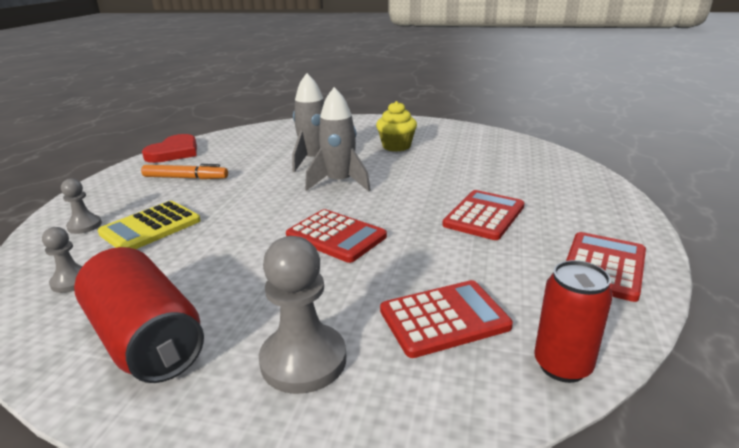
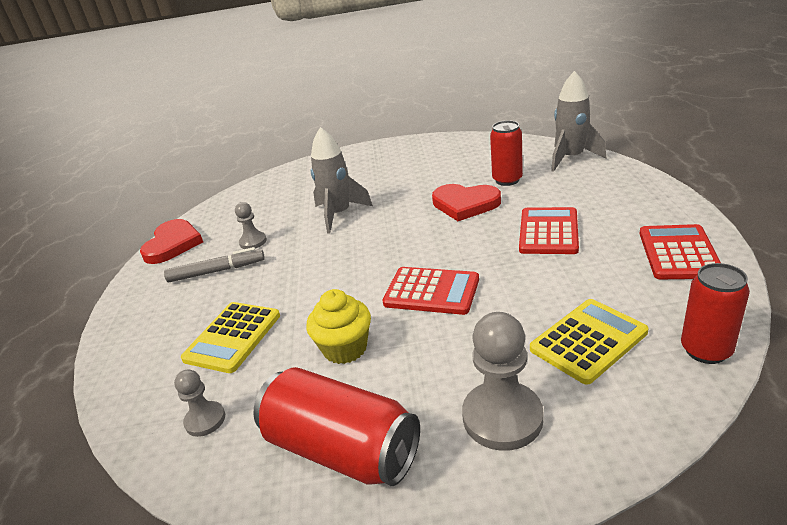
camera: 15 degrees left, 5 degrees up
(84, 226) = (155, 357): grey pawn -> grey pawn (253, 242)
(185, 178) = (217, 271): orange marker -> grey marker
(340, 183) = (387, 233): grey rocket -> grey rocket (571, 158)
(396, 146) = (409, 177): yellow cupcake -> yellow cupcake (345, 348)
(426, 176) = (465, 204): none -> red heart
(444, 319) = (588, 341): red calculator -> yellow calculator
(480, 166) = (507, 180): none -> red can

